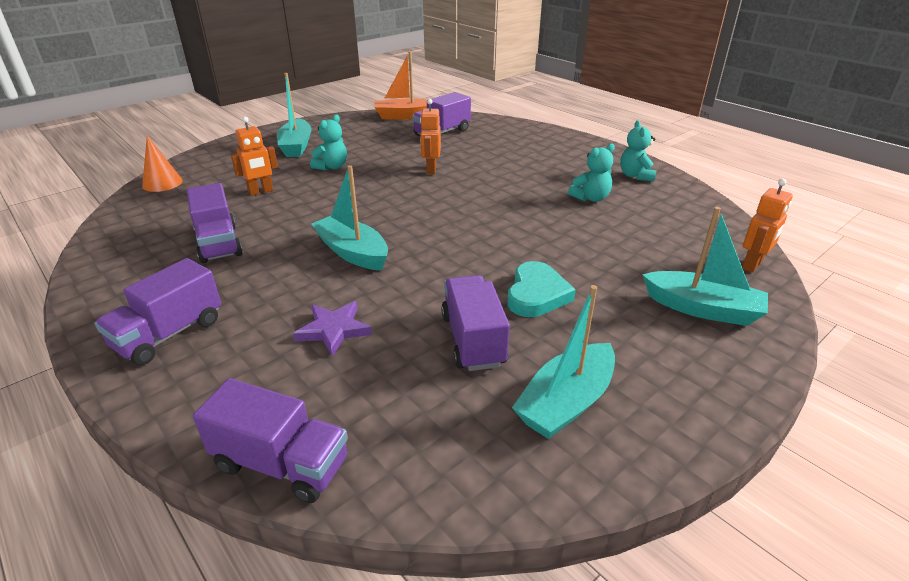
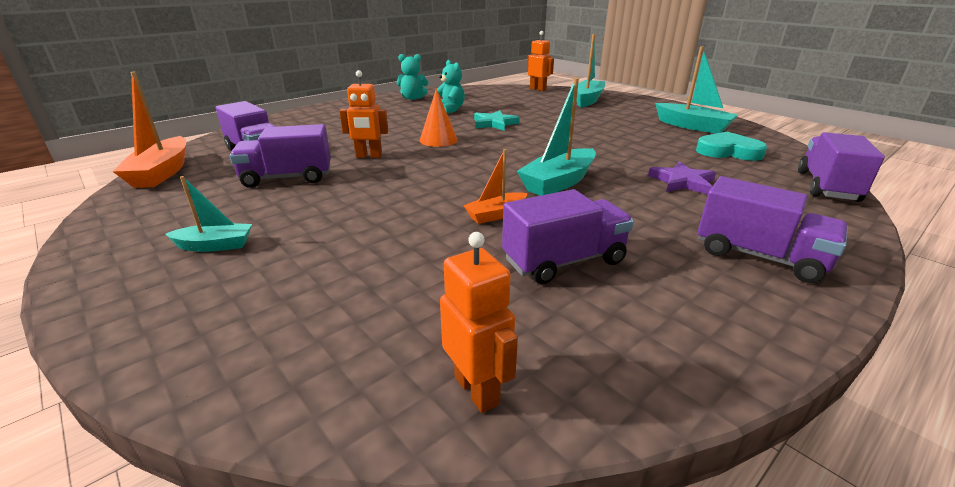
camera: 90 degrees left, 5 degrees down
(162, 183) = (317, 387): orange cone -> orange cone (438, 140)
(261, 192) = (400, 253): orange robot -> orange robot (477, 390)
(296, 146) = (215, 245): turquoise boat -> turquoise boat, size x0.59
(299, 221) = (496, 215): none -> orange boat
(332, 167) = (329, 209): turquoise teddy bear -> none
(473, 340) = (656, 143): purple truck -> purple truck (287, 178)
(536, 294) = (593, 128): turquoise heart -> turquoise heart (728, 151)
(540, 225) = (494, 123): none -> turquoise star

